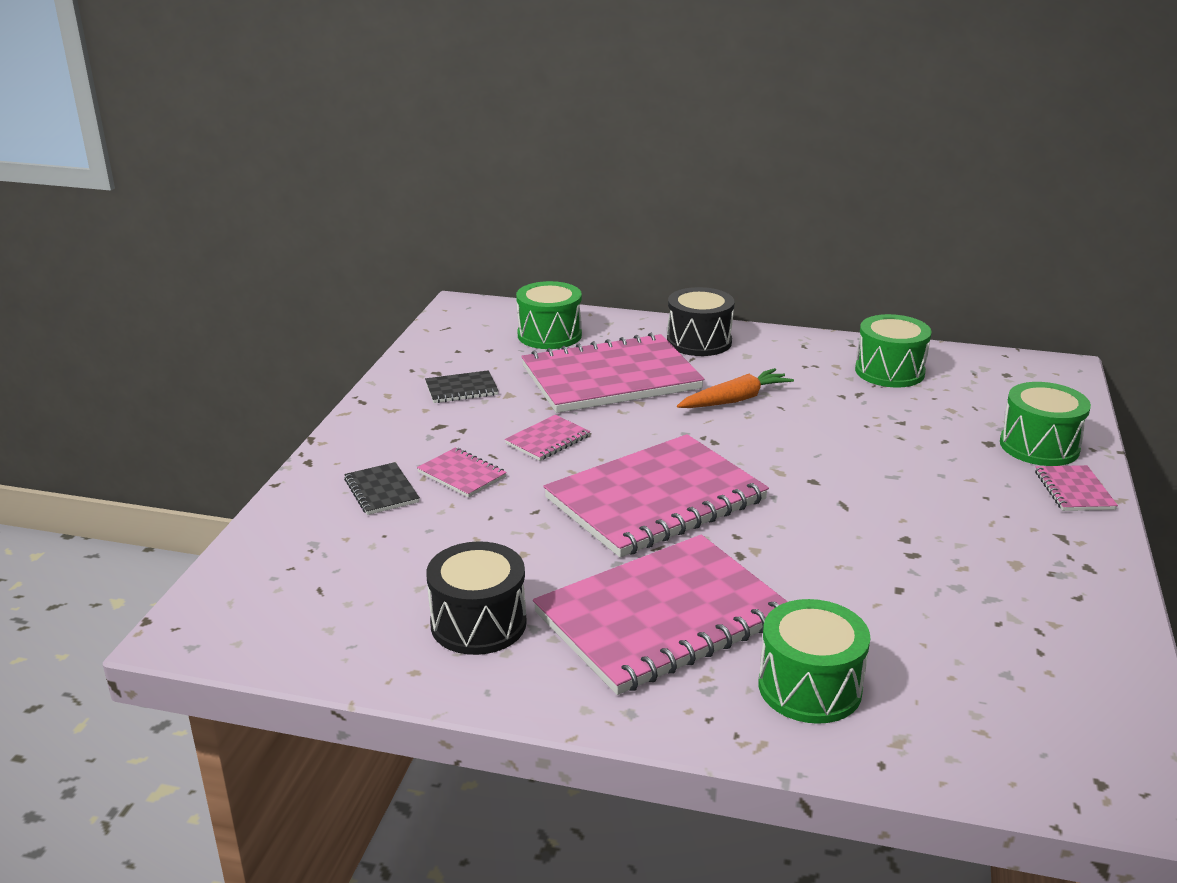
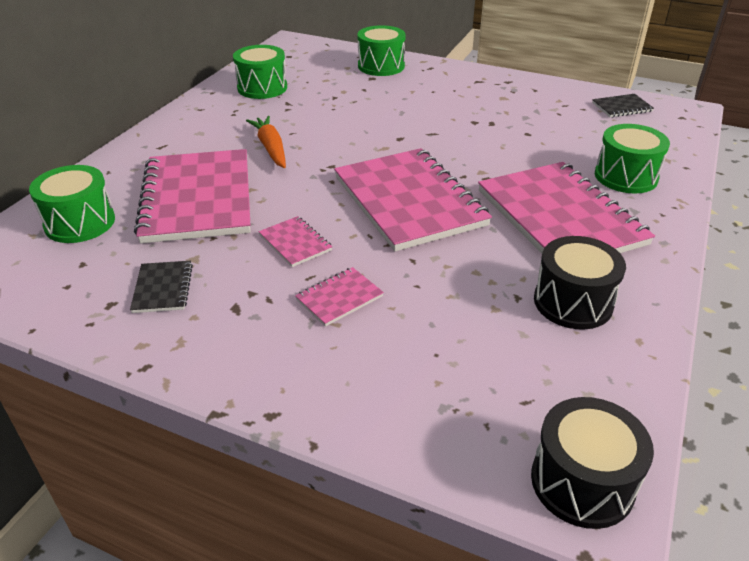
camera: 80 degrees left, 10 degrees up
(381, 491) = (354, 354): black notebook -> black notebook (622, 107)
(699, 341) = (159, 149): black drum -> black drum (582, 482)
(1073, 490) = (432, 68): pink notebook -> none

